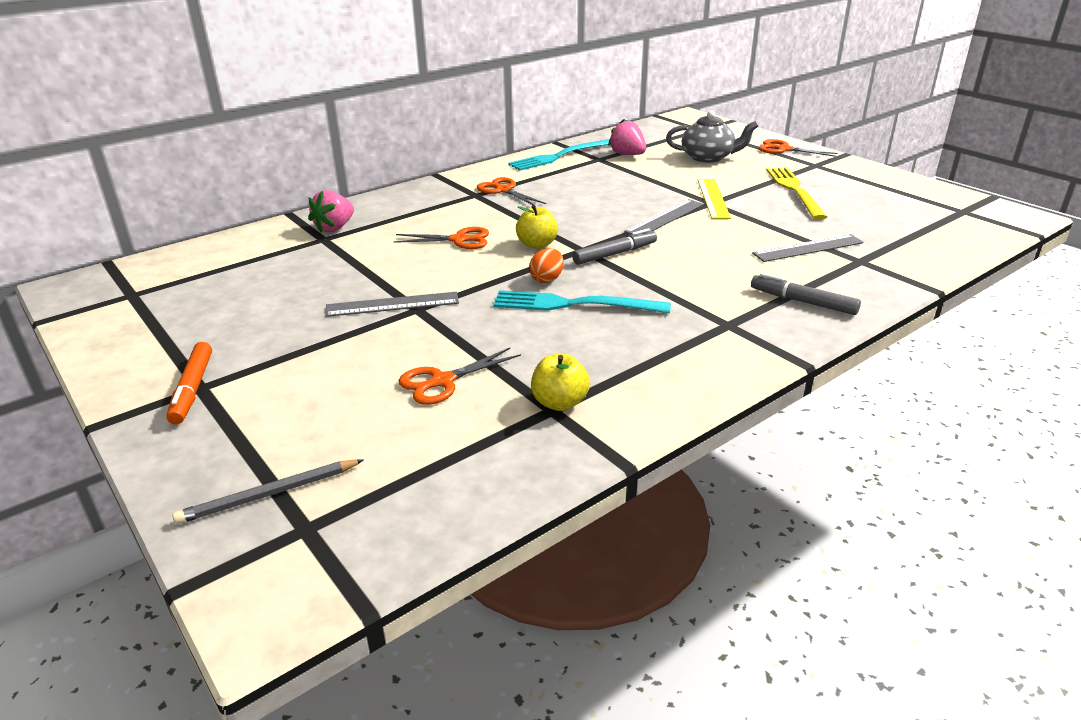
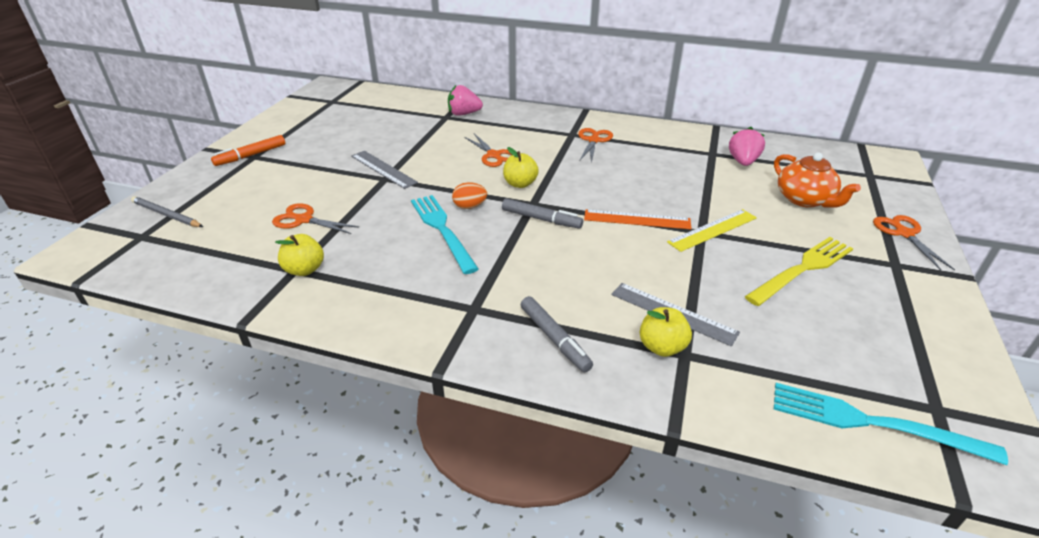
camera: 55 degrees right, 5 degrees up
(559, 156) = (690, 137): turquoise fork -> turquoise fork (872, 423)
(665, 218) = (637, 219): grey ruler -> orange ruler
(708, 157) = (805, 199): grey teapot -> orange teapot
(803, 302) = (554, 339): grey marker -> grey marker turned 150 degrees clockwise
(846, 265) = (662, 347): none -> yellow apple

